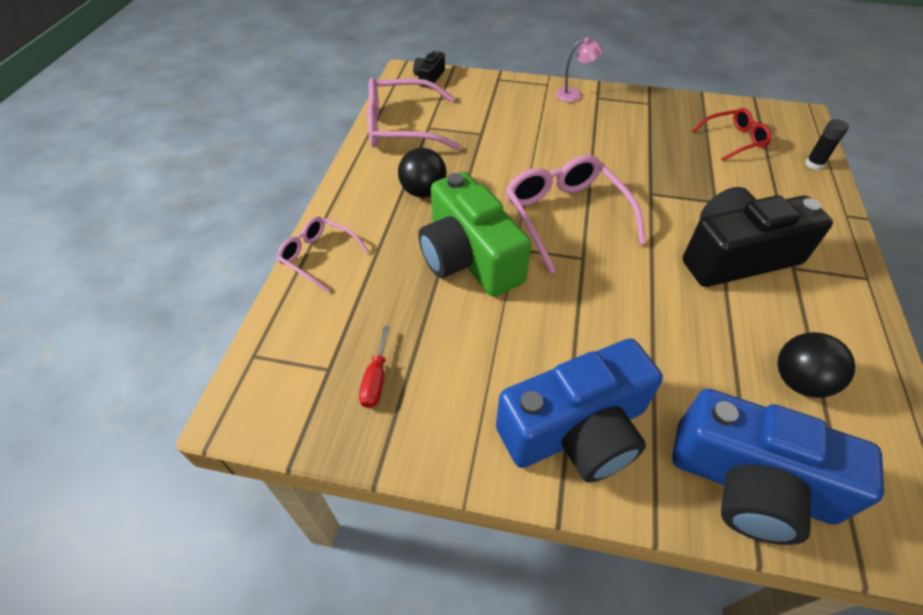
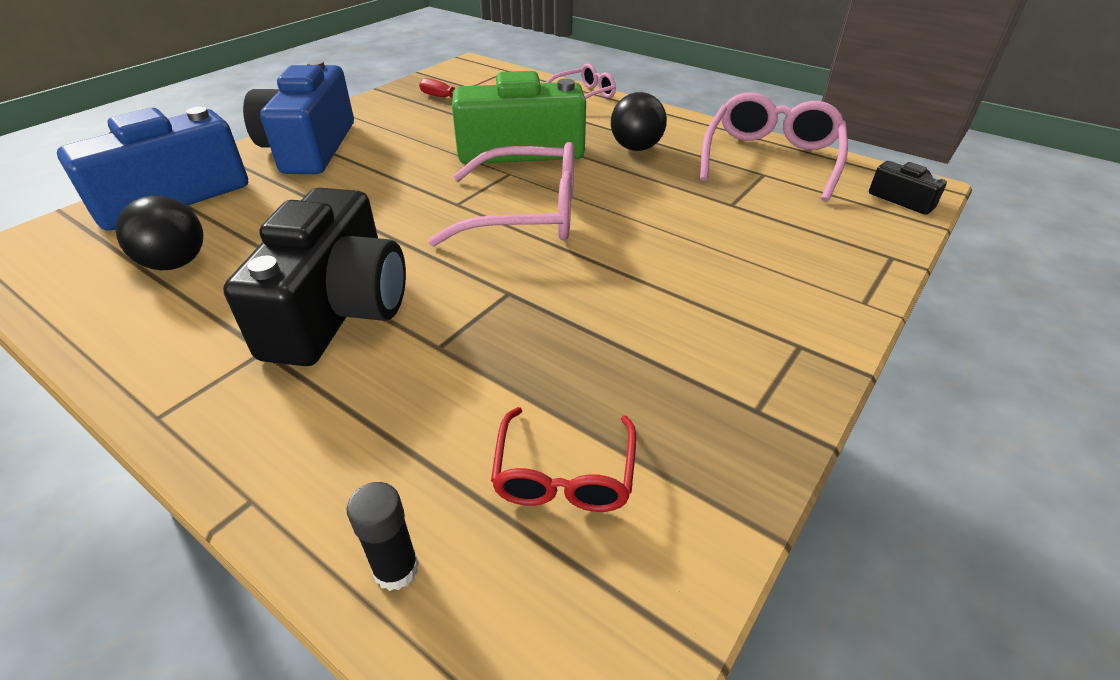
camera: 115 degrees right, 10 degrees down
(574, 95) = (818, 320): pink lamp -> none

